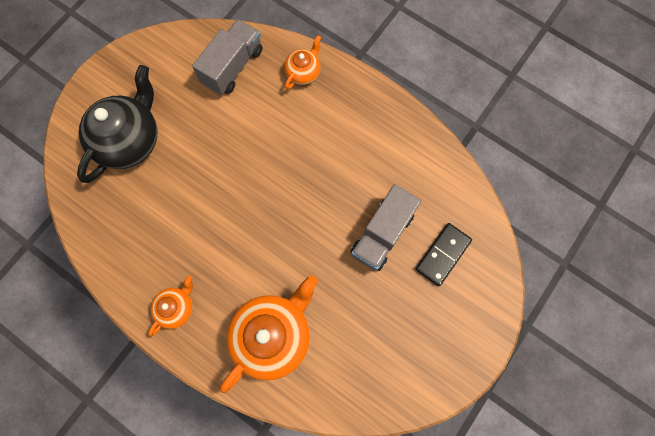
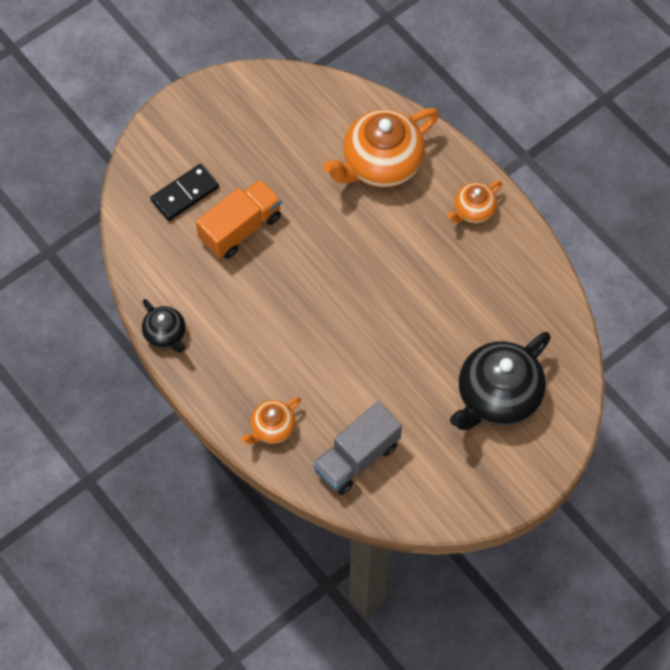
camera: 165 degrees left, 10 degrees down
(382, 234) = (240, 228): grey truck -> orange truck
(412, 124) = (165, 334): none -> black teapot

